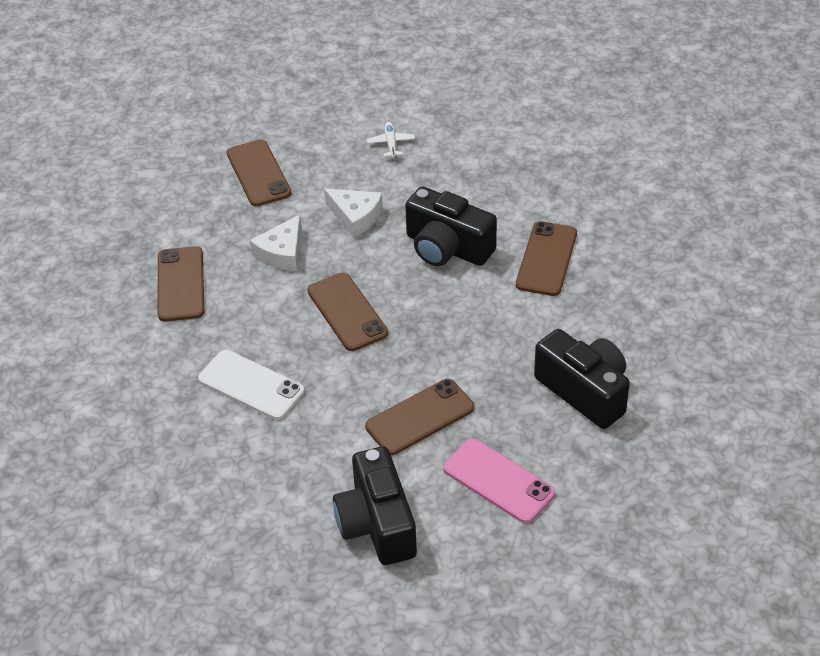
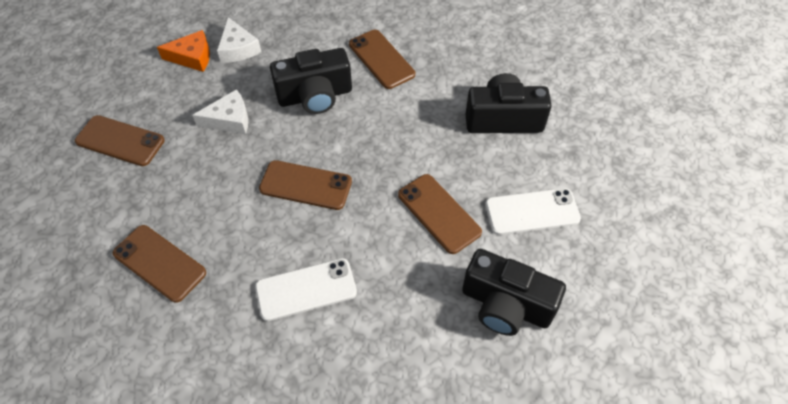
camera: 50 degrees left, 10 degrees up
(282, 252) = (208, 181): white cheese -> white cheese (238, 48)
(391, 143) = (192, 57): white plane -> orange cheese
(420, 417) = (438, 213): brown phone -> brown phone turned 45 degrees counterclockwise
(498, 481) = (532, 211): pink phone -> white phone

